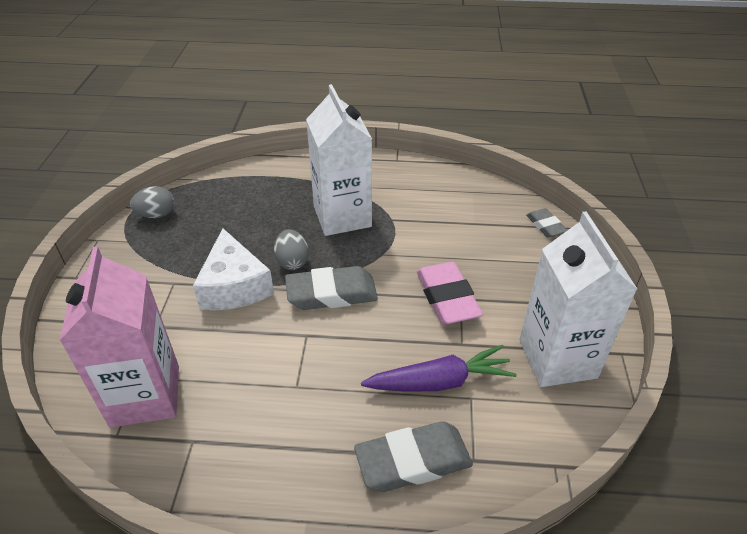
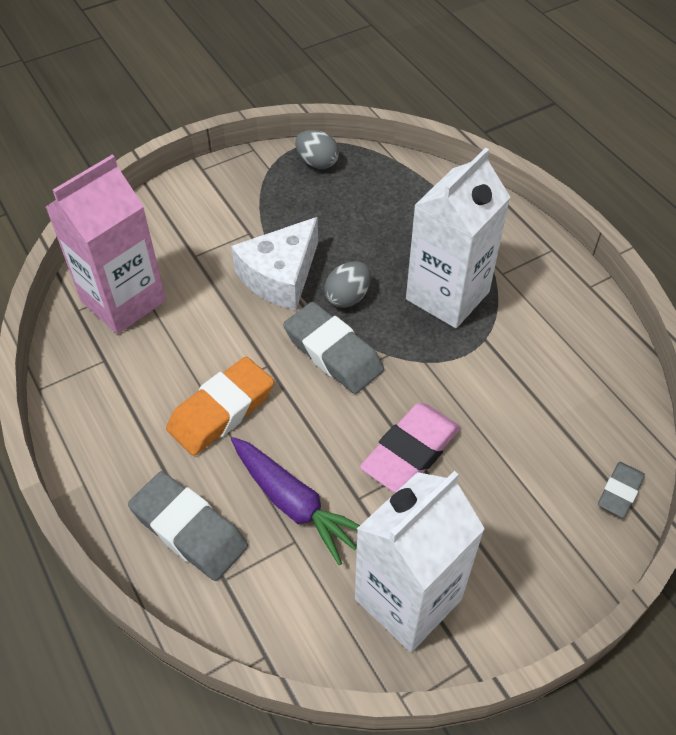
camera: 55 degrees right, 10 degrees up
(321, 384) = (221, 410): none -> orange eraser

